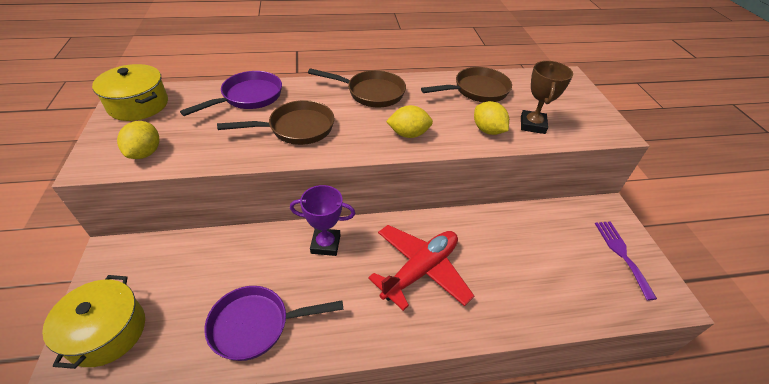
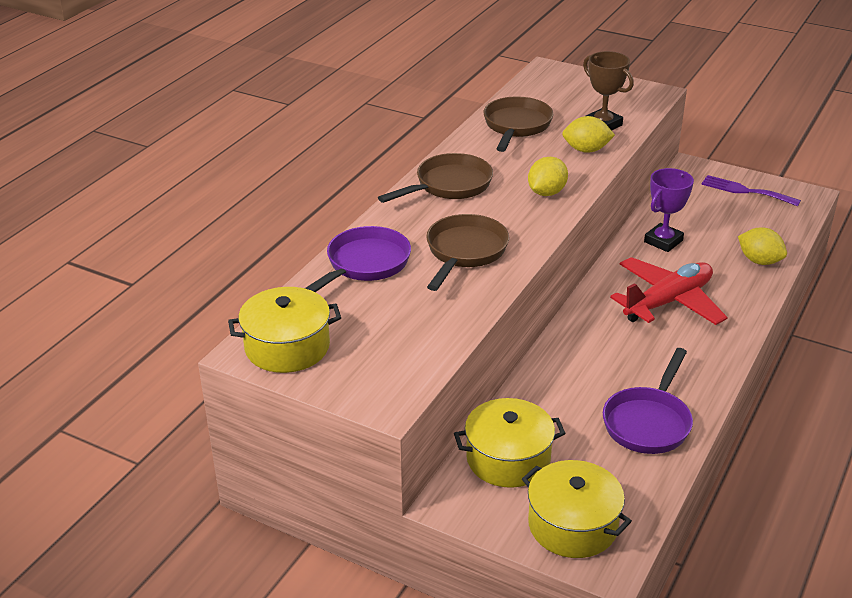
camera: 50 degrees left, 10 degrees down
(145, 153) = (404, 361): yellow lemon -> yellow lemon (759, 261)
(170, 261) = (508, 459): none -> yellow pot
(248, 97) = (364, 265): purple pan -> purple pan turned 45 degrees clockwise
(325, 244) = (582, 345): purple trophy -> purple trophy (663, 241)
(420, 270) = (668, 302): red plane -> red plane turned 60 degrees clockwise

